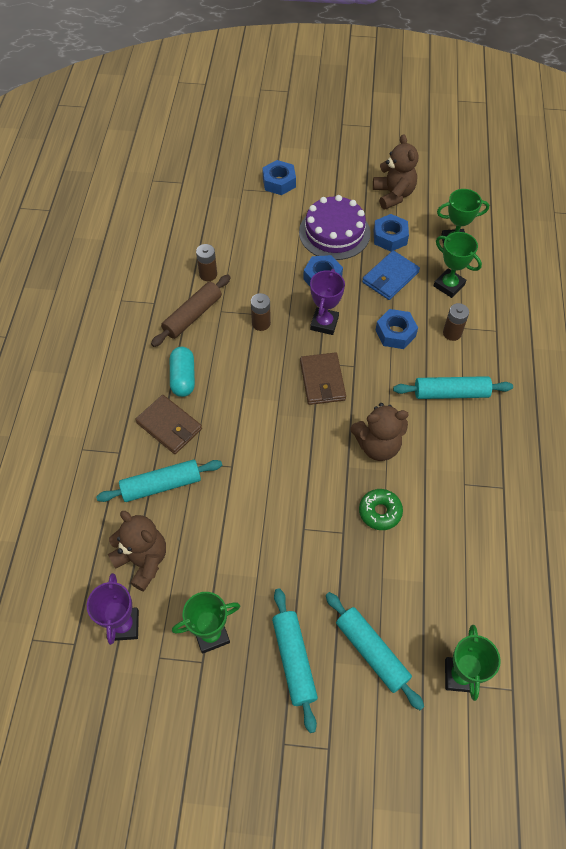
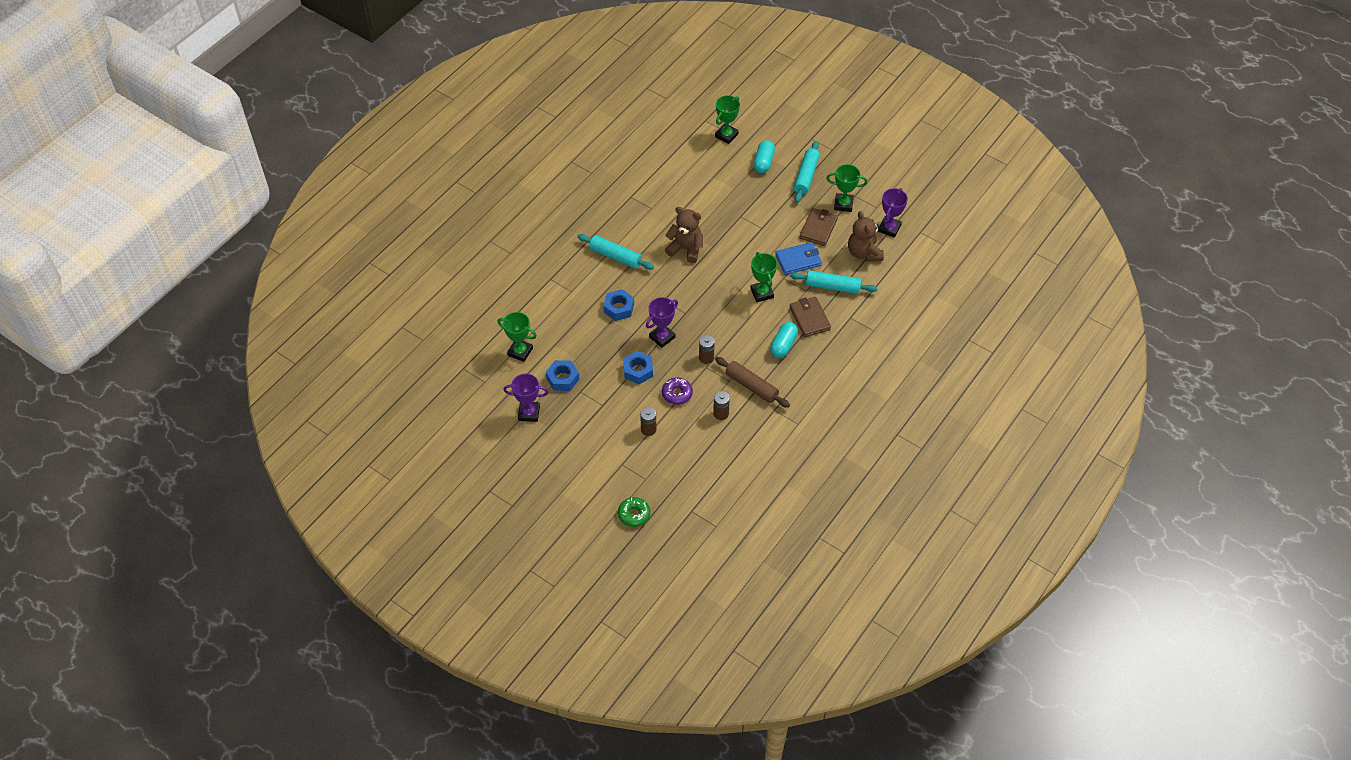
camera: 150 degrees left, 5 degrees down
(192, 316) = (751, 386): brown rolling pin -> brown rolling pin turned 60 degrees clockwise
(266, 273) = (677, 394): none -> purple donut
(279, 182) = (611, 470): blue nut -> none
(322, 380) = (691, 301): brown wallet -> brown wallet (818, 228)
(334, 232) = (601, 402): purple cake -> none
(371, 652) = (763, 162): turquoise rolling pin -> turquoise capsule
(380, 512) = (711, 216): green donut -> green donut (634, 514)
(390, 277) = (589, 348): blue wallet -> blue wallet (798, 260)
(393, 195) = (529, 413): brown teddy bear -> purple trophy
(449, 285) = (553, 322): green trophy -> green trophy (762, 293)
(452, 333) = (581, 290): brown battery -> brown battery (648, 429)

